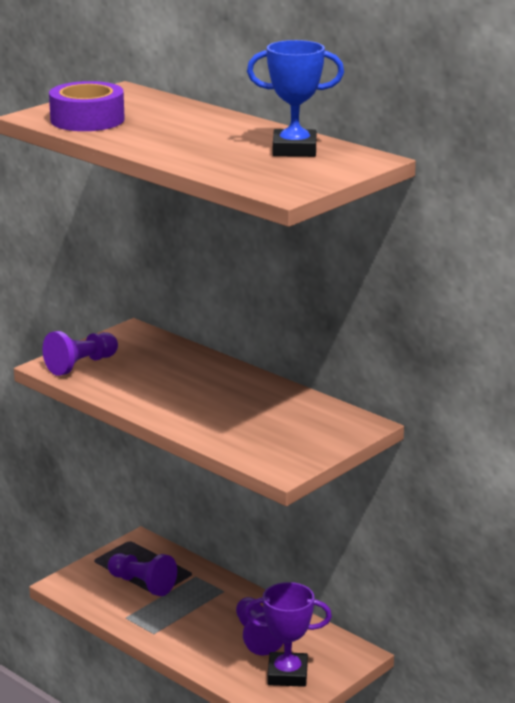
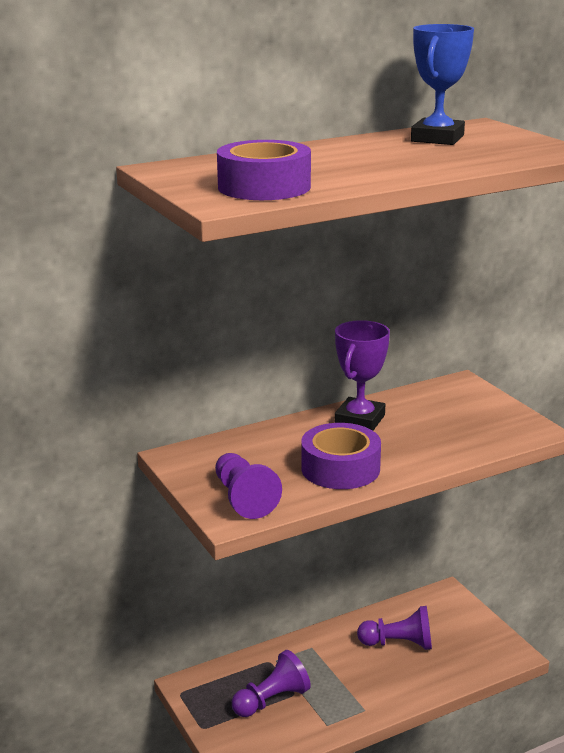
camera: 70 degrees left, 0 degrees up
(150, 393) = (340, 468): none -> purple tape
(287, 674) = (464, 639): purple trophy -> purple trophy (360, 420)

